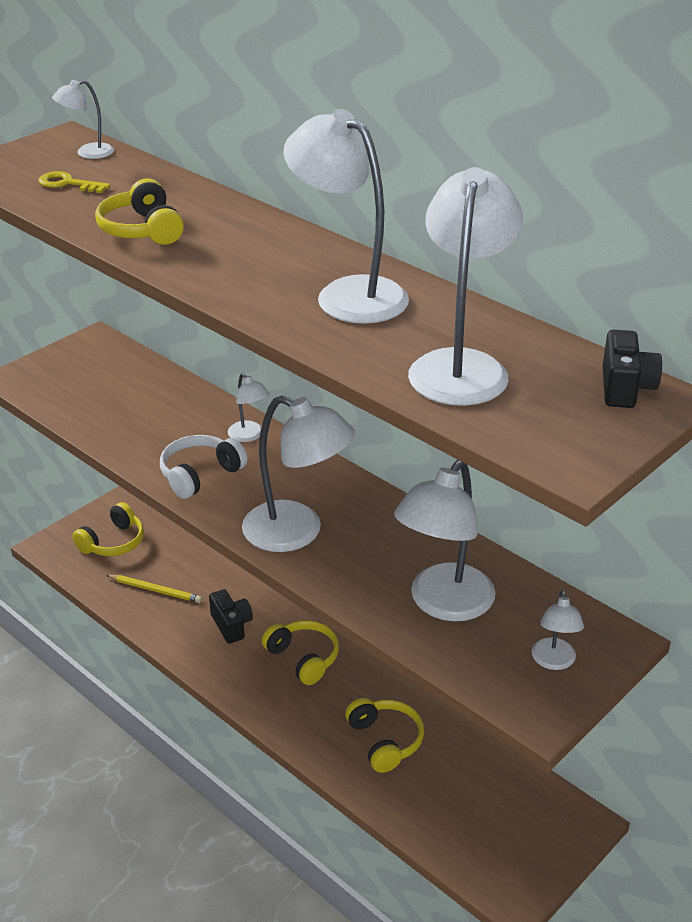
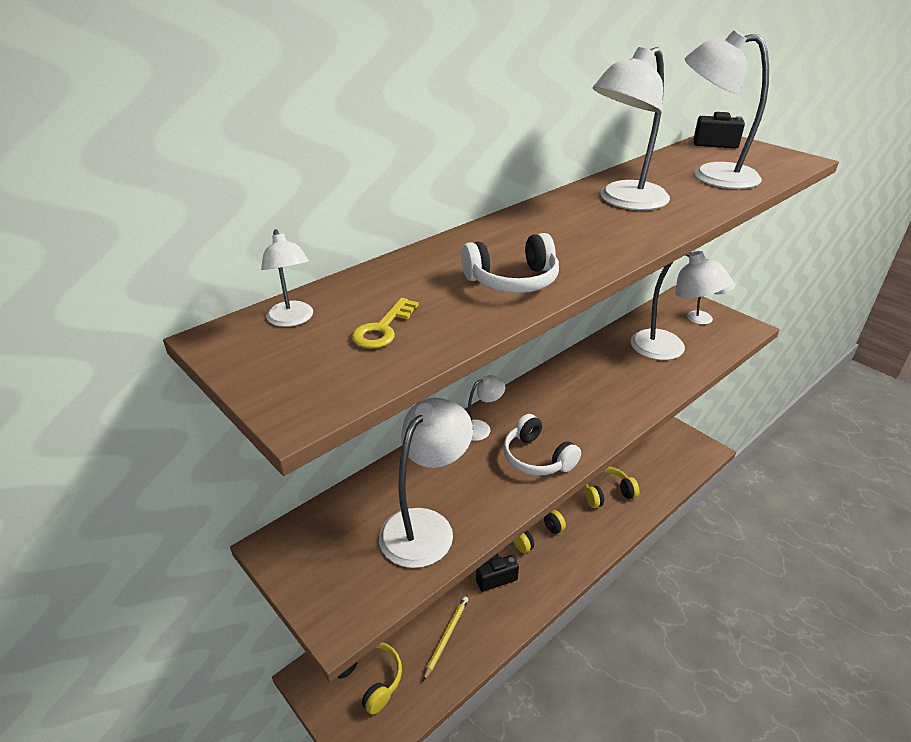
camera: 85 degrees left, 0 degrees up
(142, 230) = (512, 281): yellow headphones -> white headphones
(297, 532) = (607, 406): white lamp -> white lamp (425, 526)

